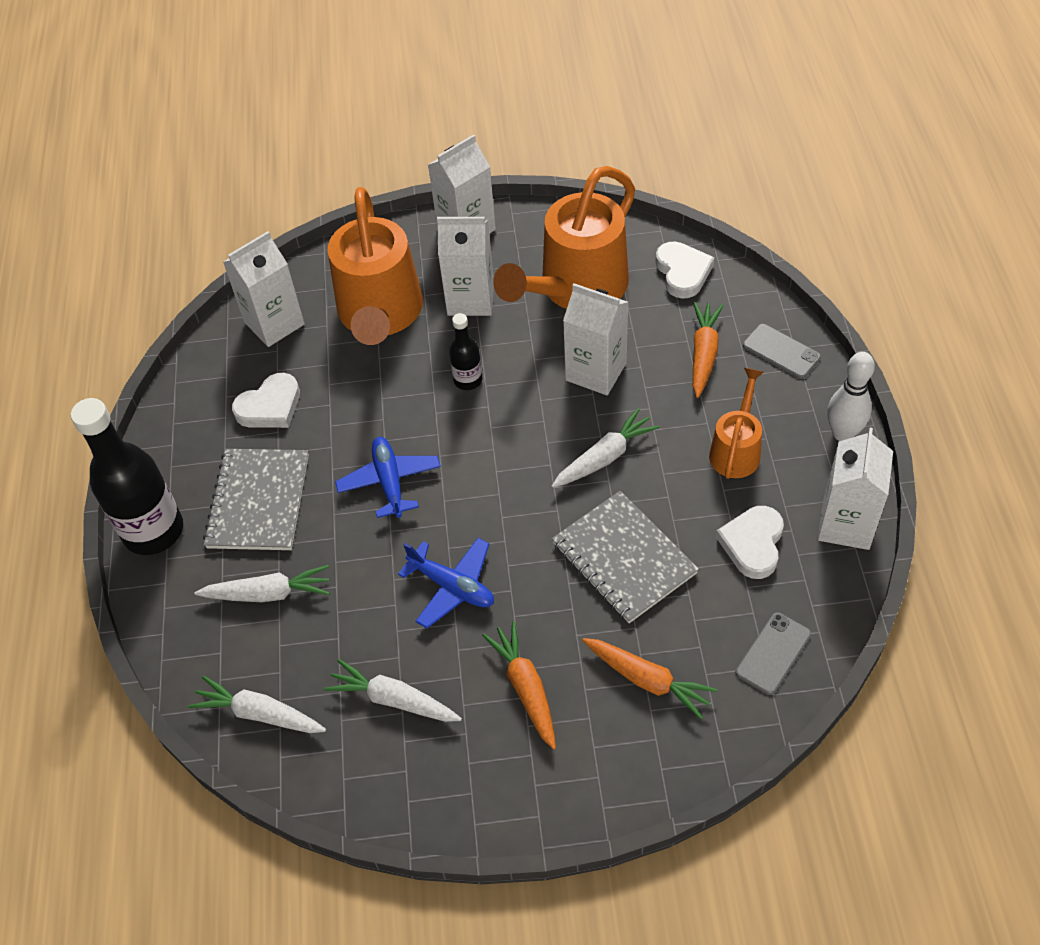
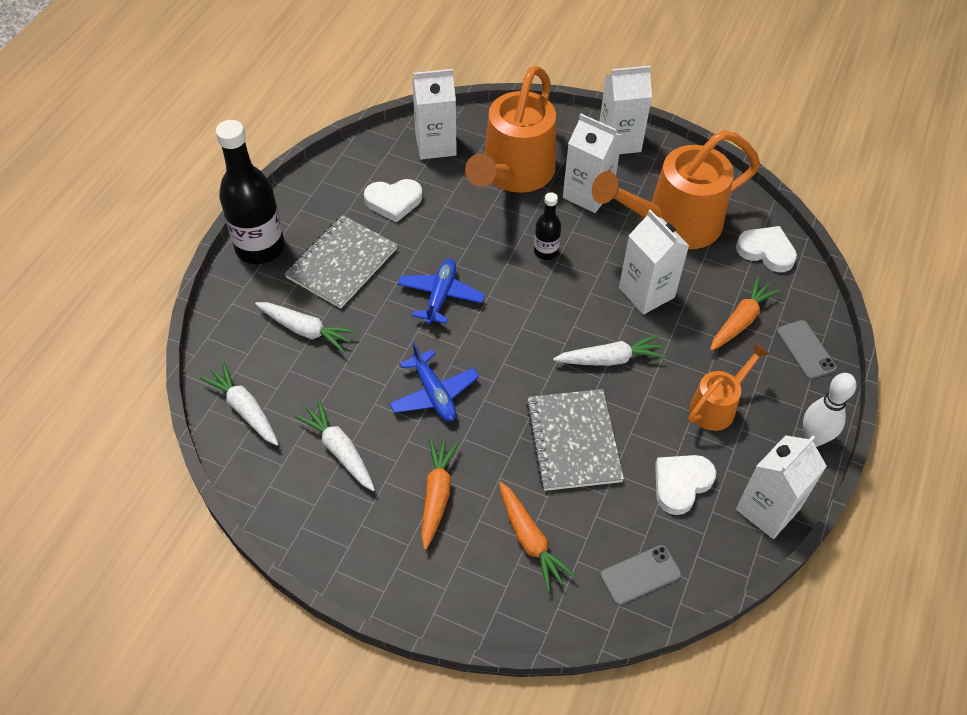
camera: 25 degrees right, 0 degrees up
(682, 272) = (766, 251): white heart -> white heart turned 75 degrees counterclockwise

